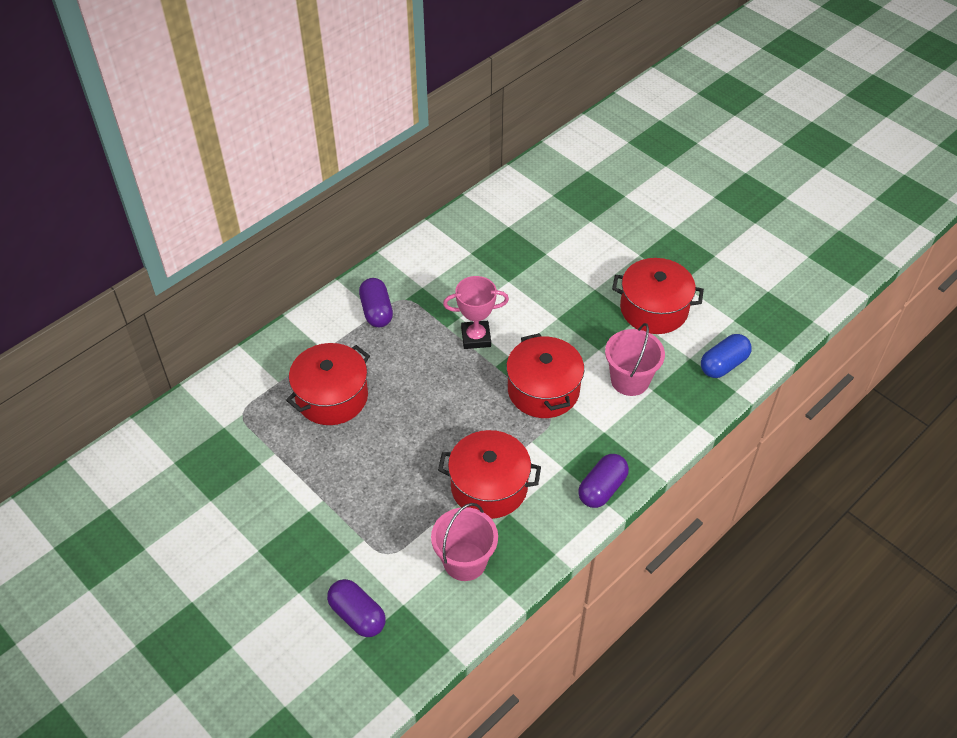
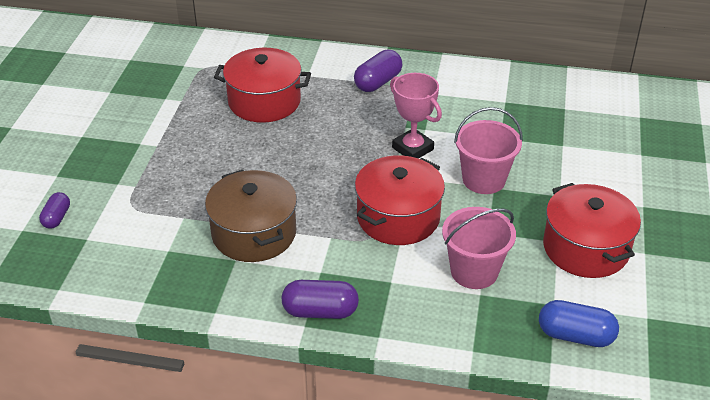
camera: 55 degrees right, 10 degrees down
(357, 615) = (57, 218): purple capsule -> purple capsule, size x0.63
(465, 561) = (159, 256): pink bucket -> pink bucket (483, 179)
(489, 486) = (254, 233): red pot -> brown pot

